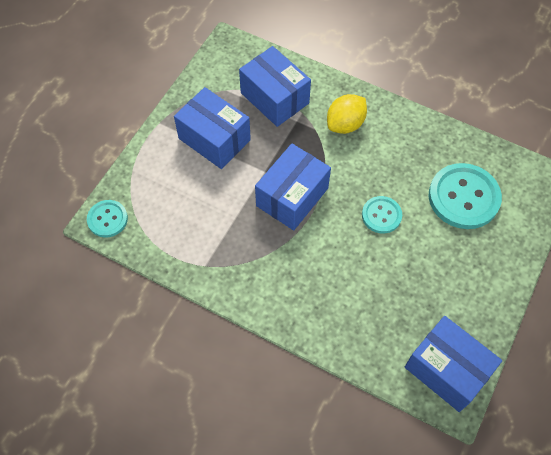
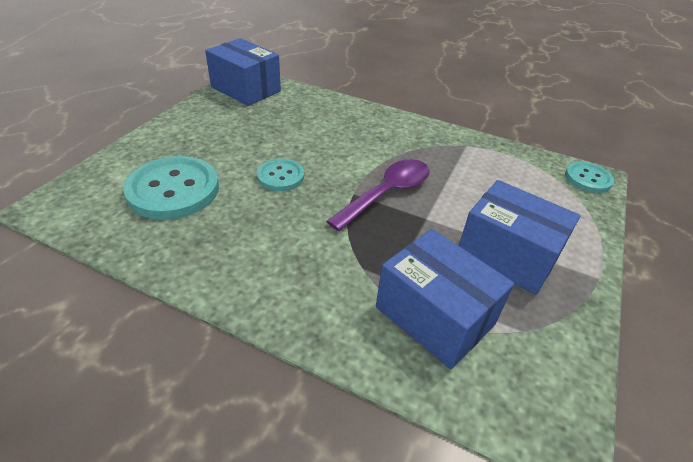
camera: 175 degrees right, 20 degrees down
(292, 197) = (387, 193): blue box -> purple spoon
(345, 124) = (316, 274): yellow lemon -> none

